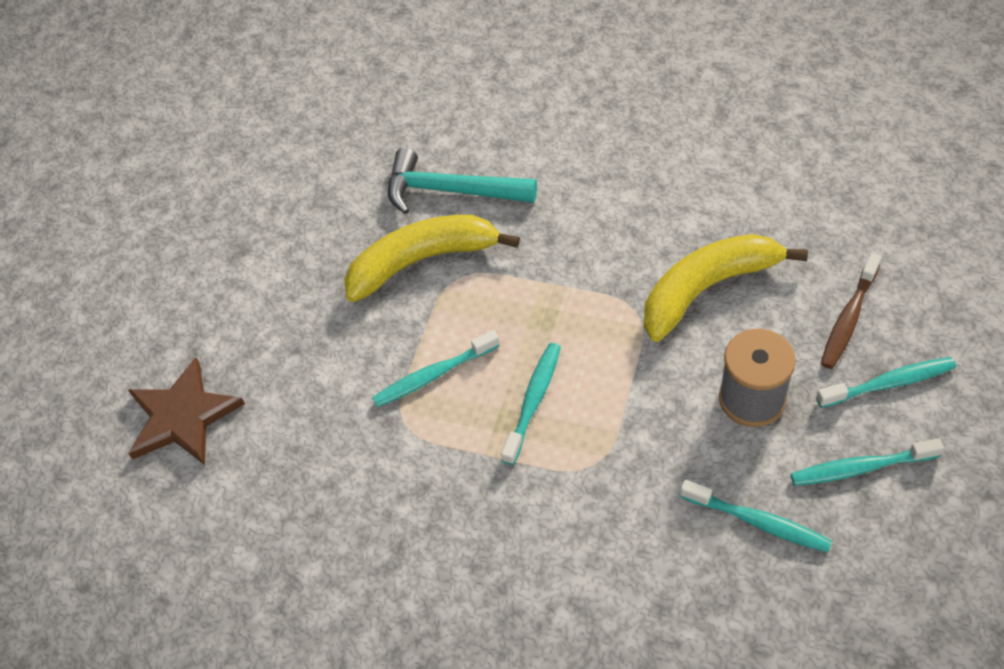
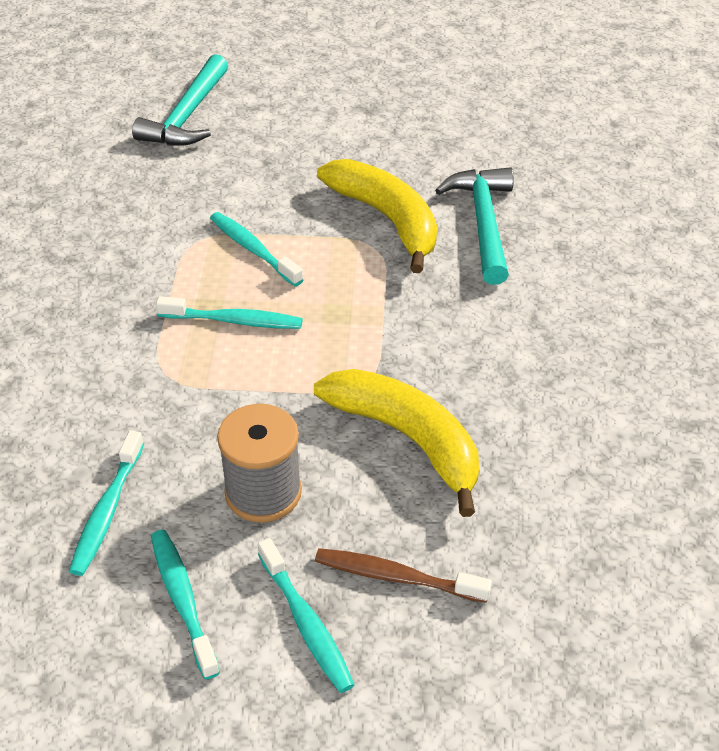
camera: 70 degrees right, 10 degrees down
(182, 416) = (187, 116): brown star -> turquoise hammer

